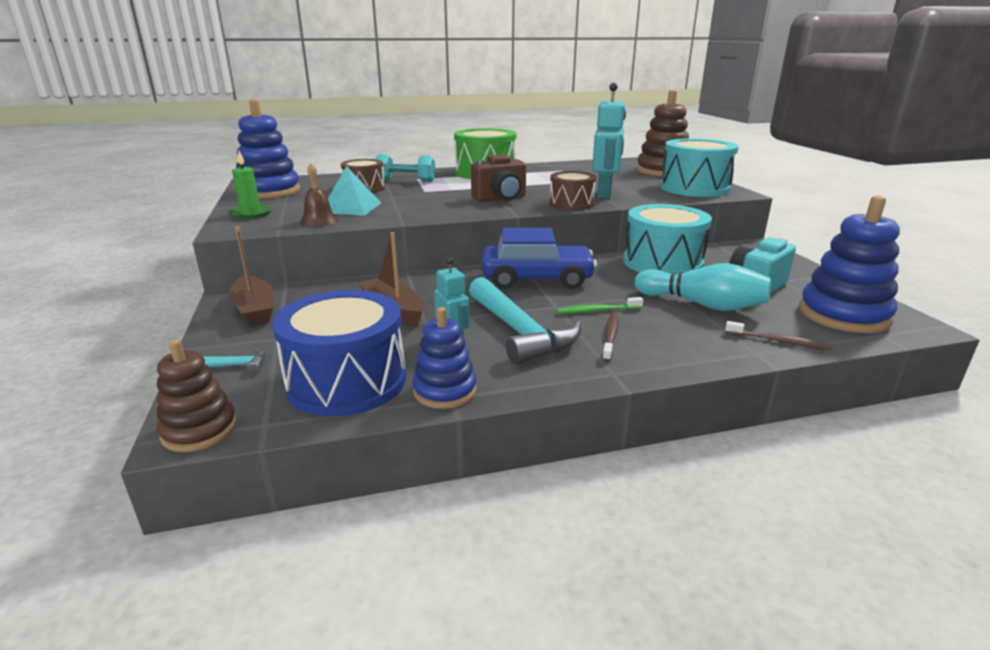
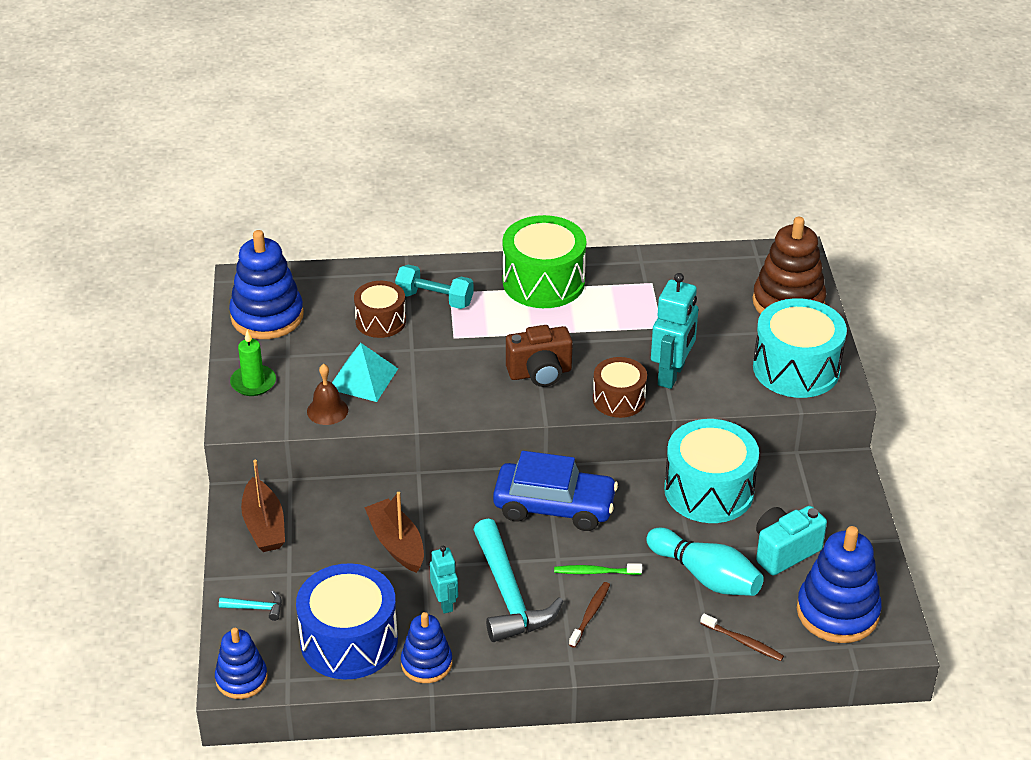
camera: 10 degrees right, 15 degrees up
(199, 430) = (241, 679): brown stacking toy -> blue stacking toy

